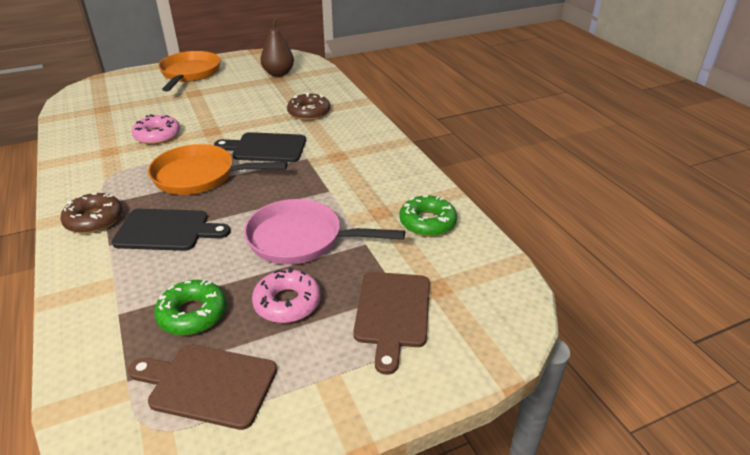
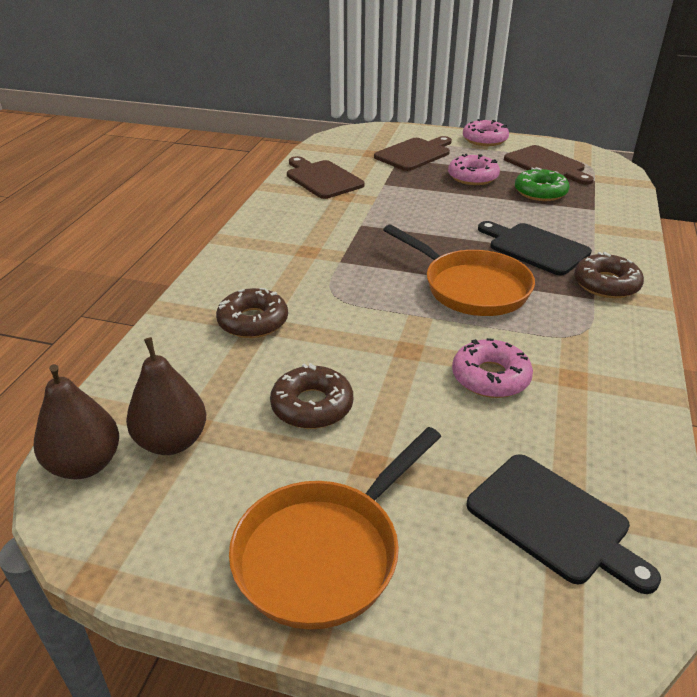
camera: 140 degrees left, 0 degrees up
(237, 98) = (312, 406): none -> brown donut
(265, 148) = (367, 292): black cutting board -> black cutting board (553, 521)
(299, 61) = (85, 464): none -> brown pear
(301, 239) = (426, 202): pink pan -> none
(338, 410) = (484, 139): none -> pink donut
(427, 222) = (322, 178): green donut -> brown cutting board

